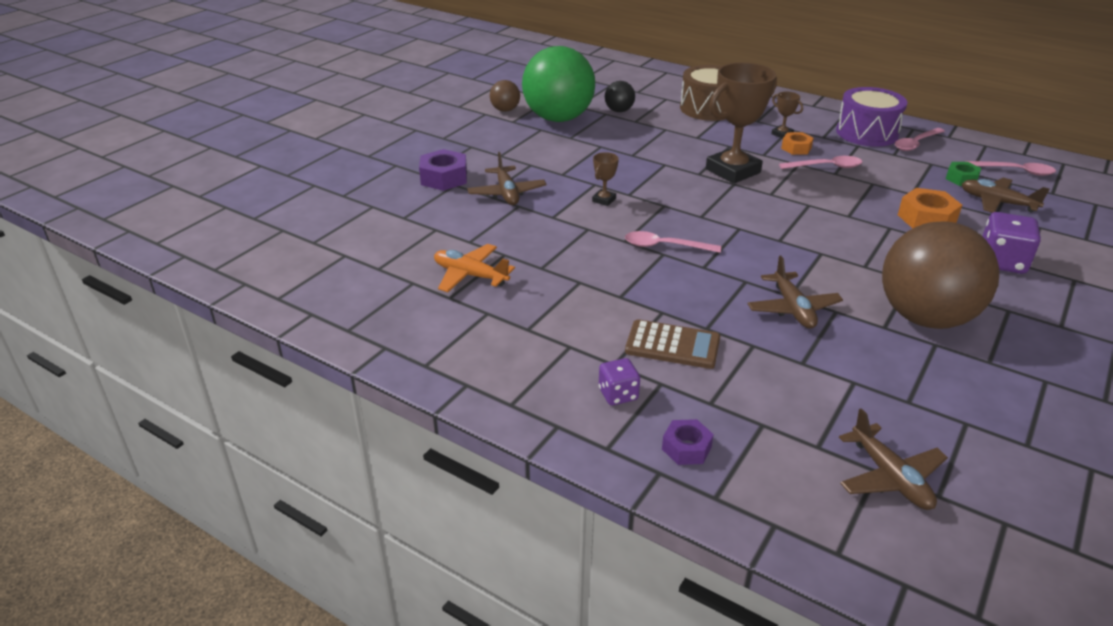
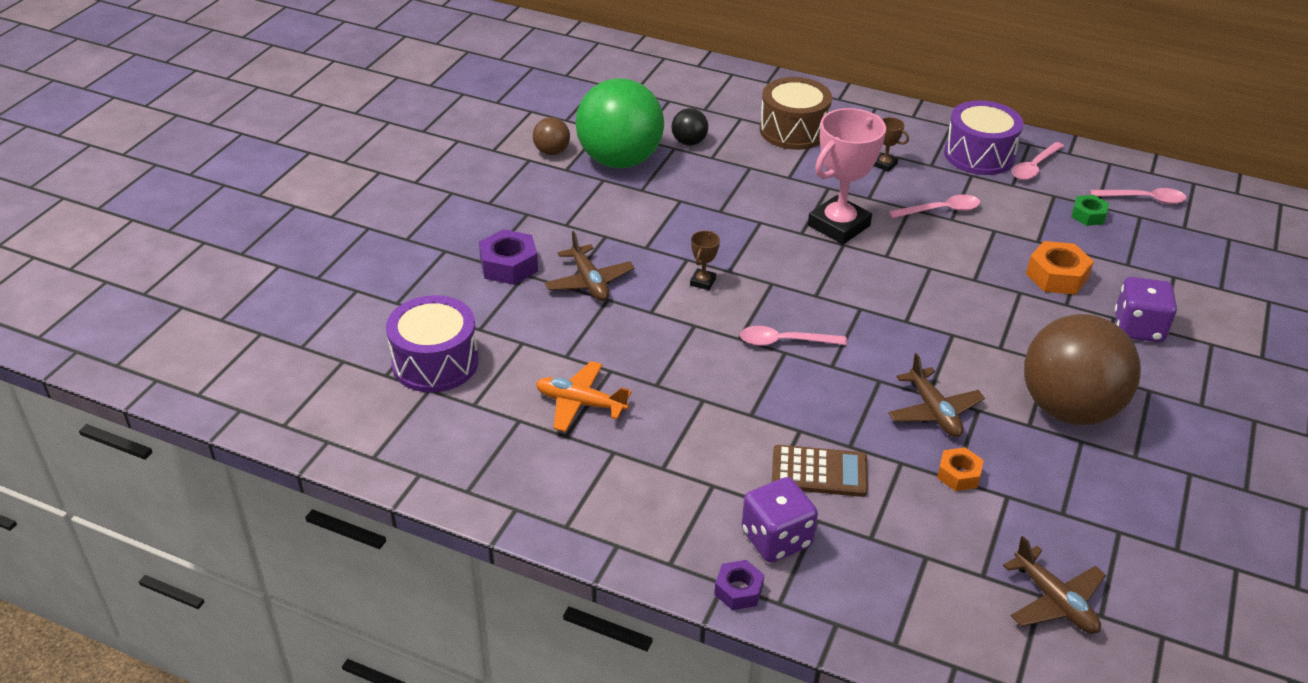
camera: 10 degrees left, 5 degrees up
(358, 237) = (435, 362): none -> purple drum
(618, 394) = (776, 539): purple dice -> purple dice, size x1.65
(686, 448) = (857, 593): purple nut -> purple nut (738, 590)
(733, 171) = (839, 226): brown trophy -> pink trophy
(796, 148) = (904, 185): orange nut -> orange nut (958, 474)
(997, 202) = (1128, 246): brown plane -> none

